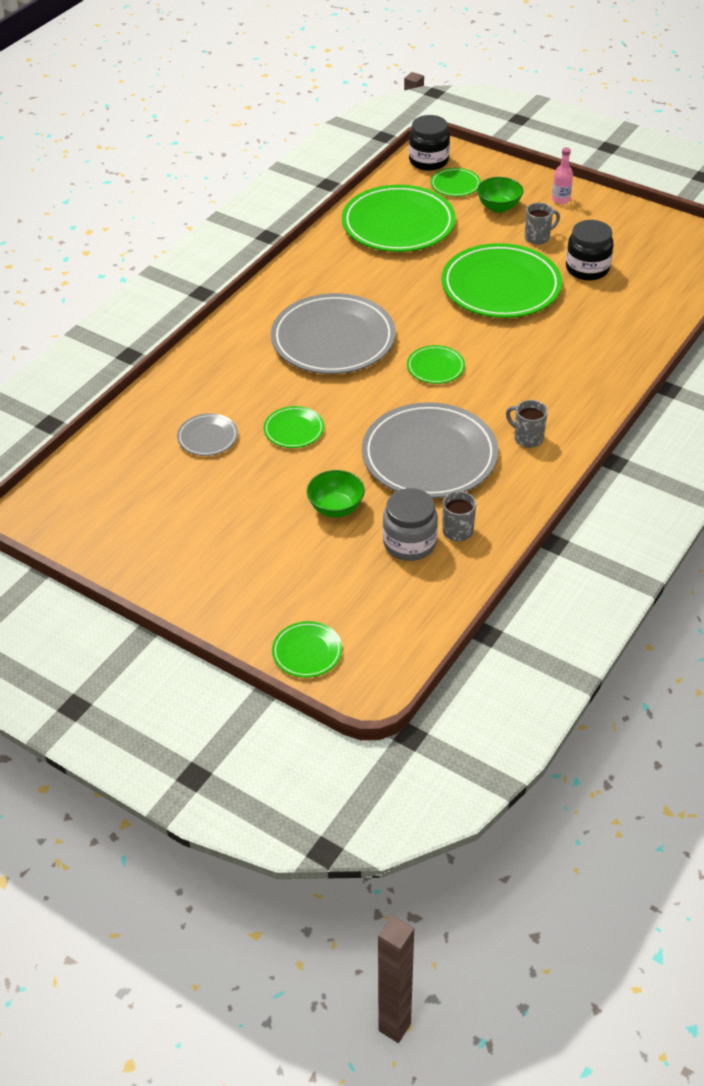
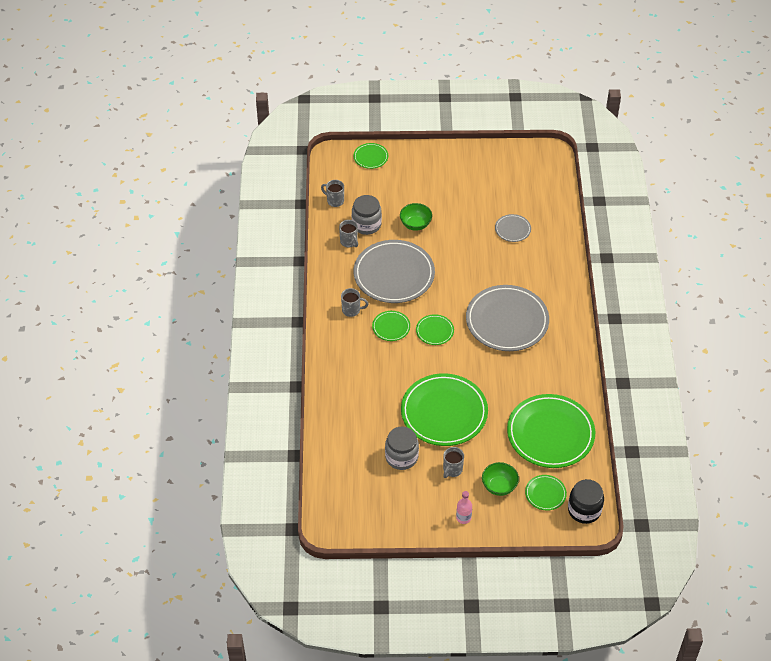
camera: 145 degrees right, 5 degrees up
(294, 430) = (474, 255): green plate -> green plate (391, 327)
(429, 605) = (334, 201): none -> grey mug
(587, 269) = (401, 457): black jar -> grey jar

